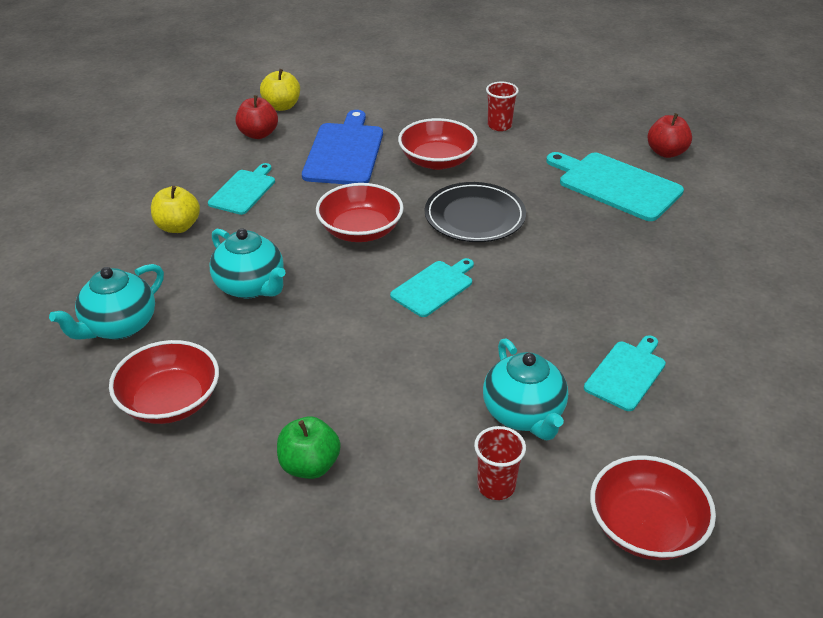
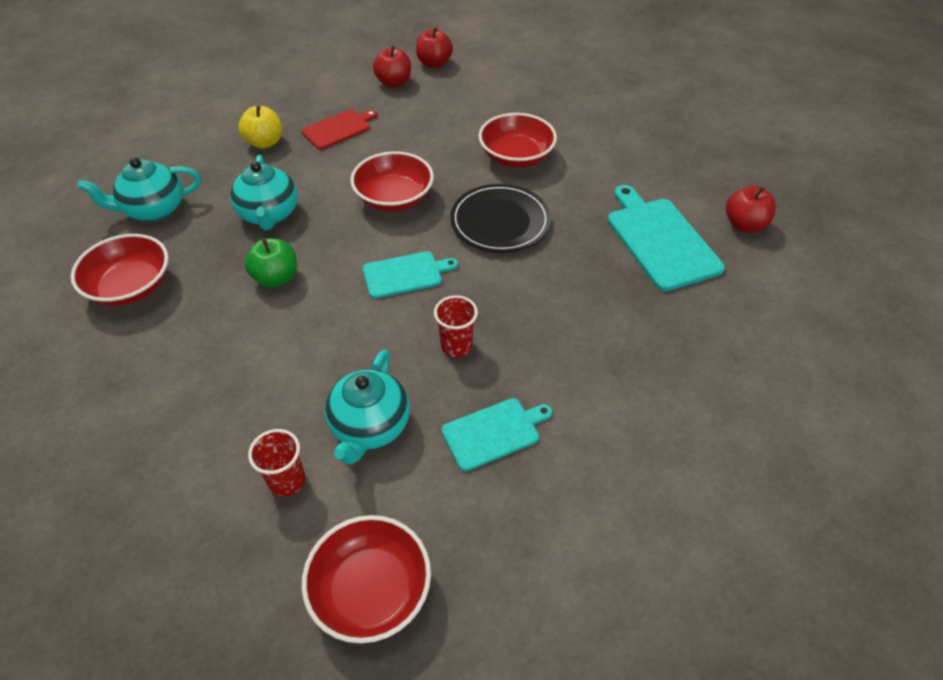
camera: 30 degrees right, 10 degrees up
(243, 191) = (338, 129): turquoise cutting board -> red cutting board
(282, 106) = (434, 63): yellow apple -> red apple
(309, 465) = (172, 387): green apple -> green apple (276, 278)
(344, 152) = (446, 121): blue cutting board -> none
(499, 125) = (603, 141): red cup -> red cup (456, 346)

